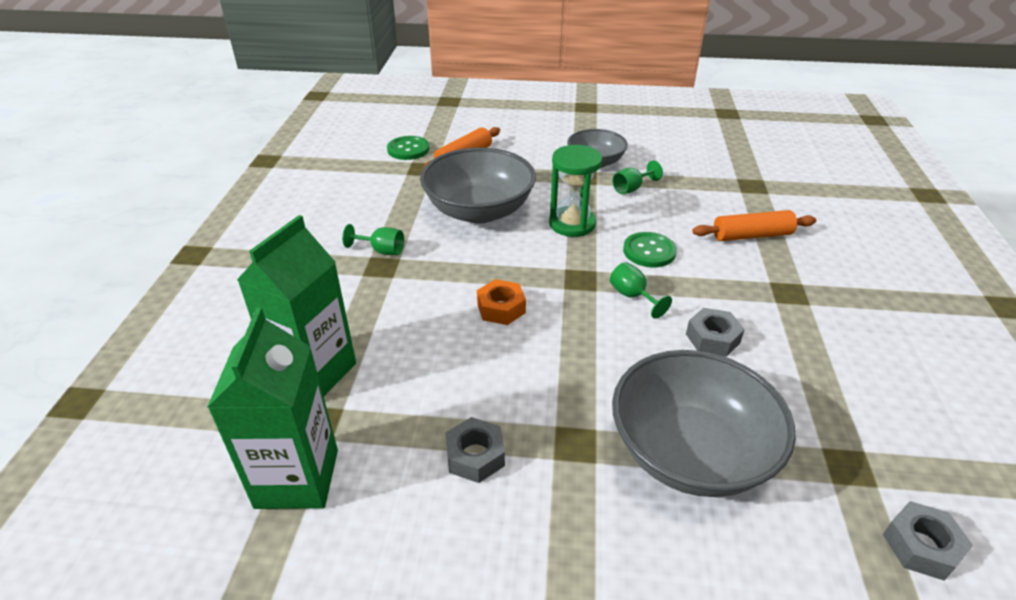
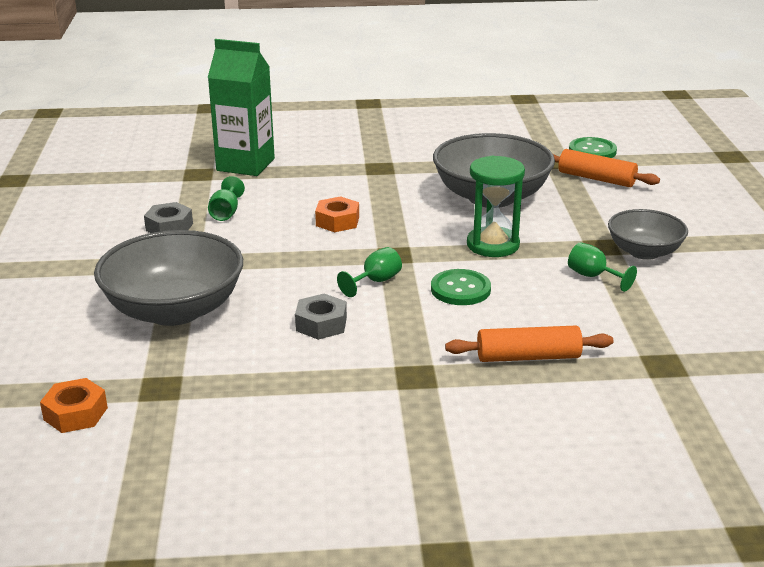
camera: 80 degrees right, 10 degrees down
(297, 478) = (150, 176): green carton -> none
(382, 251) = (402, 164): green goblet -> green goblet (226, 213)
(751, 235) = (528, 357): orange rolling pin -> orange rolling pin turned 75 degrees counterclockwise
(921, 546) = (75, 413): grey nut -> orange nut

